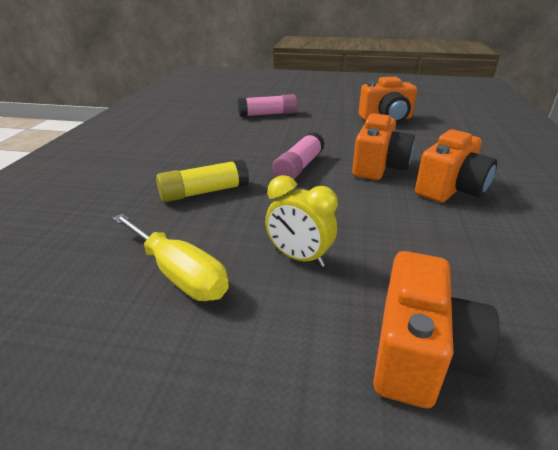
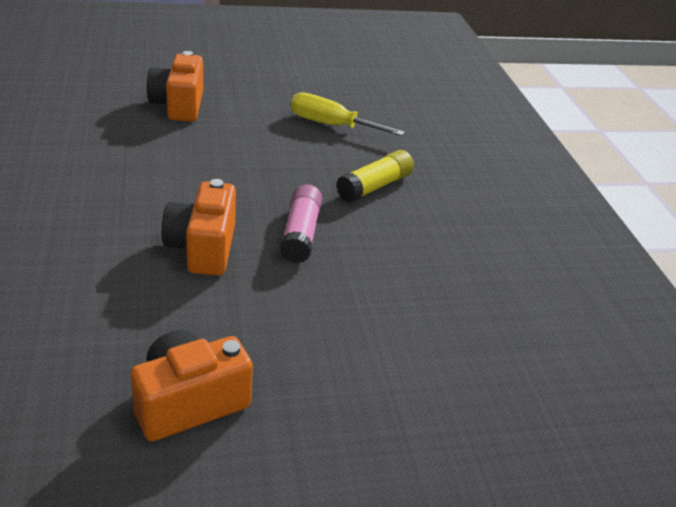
camera: 155 degrees right, 5 degrees up
(268, 114) = (427, 375): pink glue stick -> none
(299, 258) = (258, 141): yellow clock -> none
(450, 189) = (121, 222): orange camera -> none

